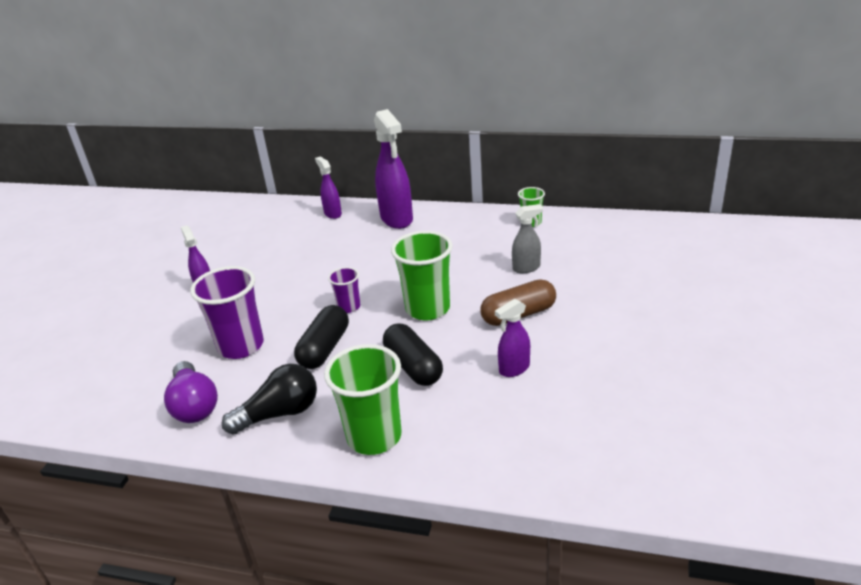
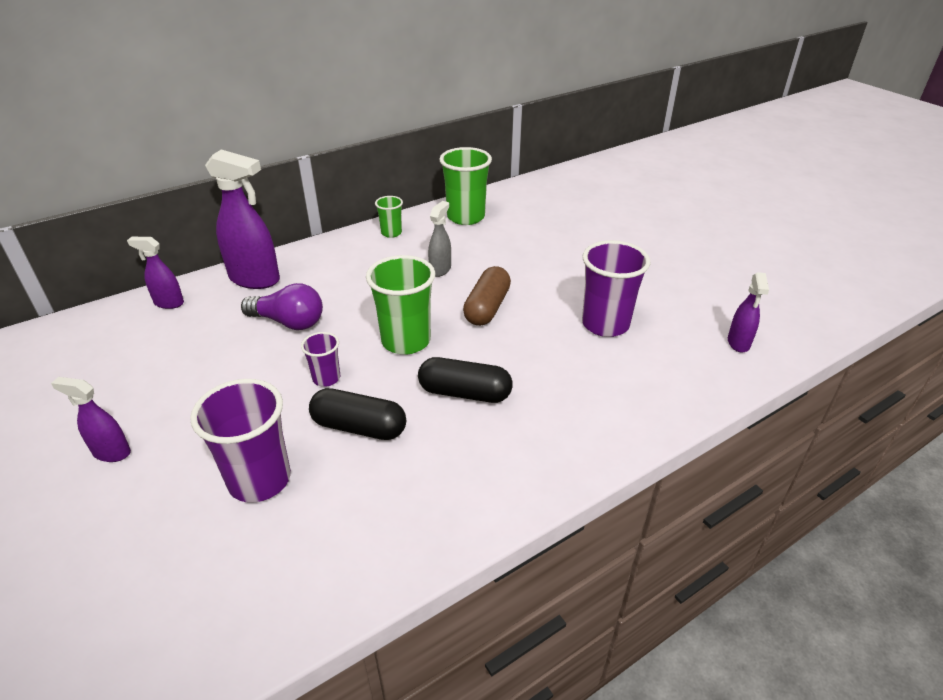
camera: 50 degrees left, 5 degrees up
(194, 405) = (296, 569): purple light bulb -> purple light bulb (289, 322)
(280, 413) = (405, 510): black light bulb -> none
(324, 348) = (359, 427): black capsule -> black capsule turned 45 degrees counterclockwise
(374, 437) = (519, 467): green cup -> green cup (466, 217)
(514, 369) = (543, 349): purple spray bottle -> purple spray bottle (738, 343)
(596, 379) = (605, 324): none -> purple cup

